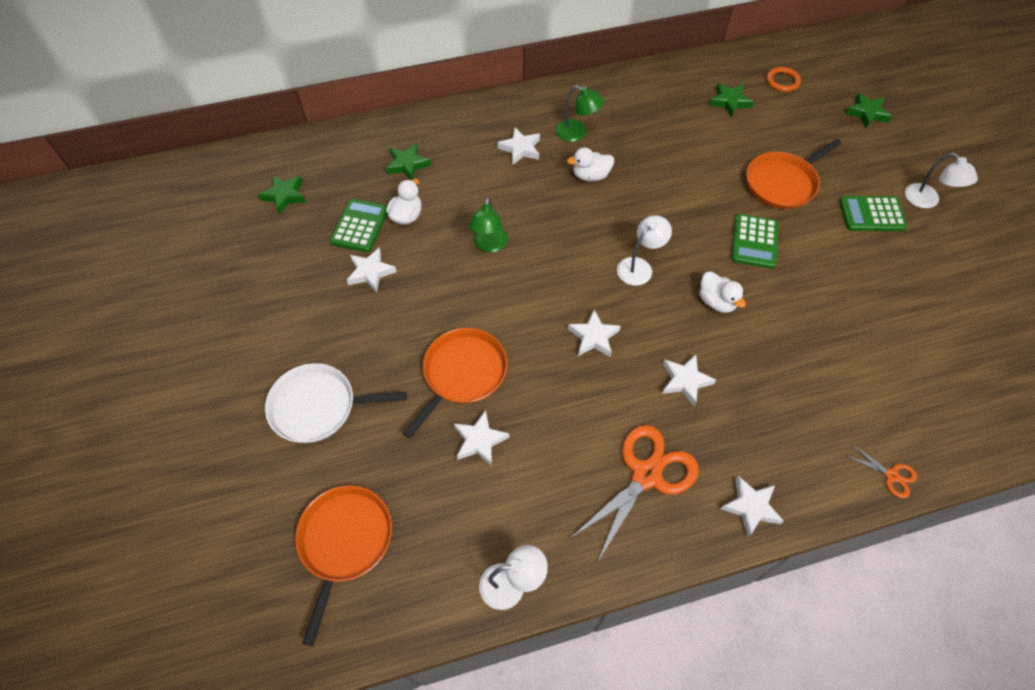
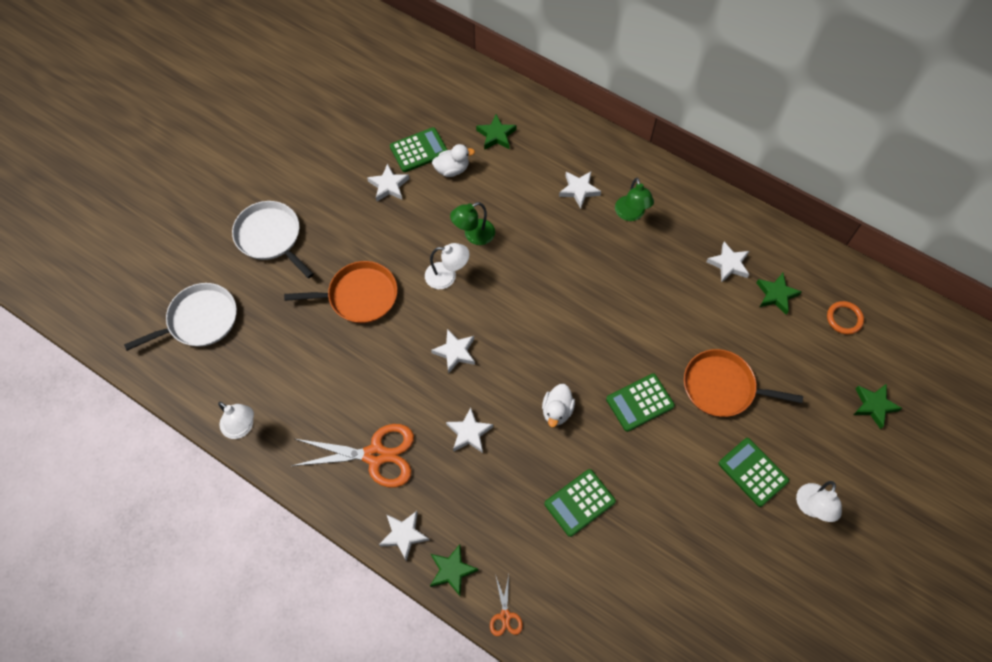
camera: 50 degrees right, 5 degrees up
(284, 195) = (403, 90): green star -> green star (452, 570)
(344, 542) = (199, 320): orange pan -> white pan
(479, 441) = (320, 341): white star -> white star (728, 264)
(590, 176) = (598, 252): white duck -> none
(639, 266) = (542, 340): white lamp -> white lamp (447, 276)
(817, 344) = (579, 503): none -> green calculator

